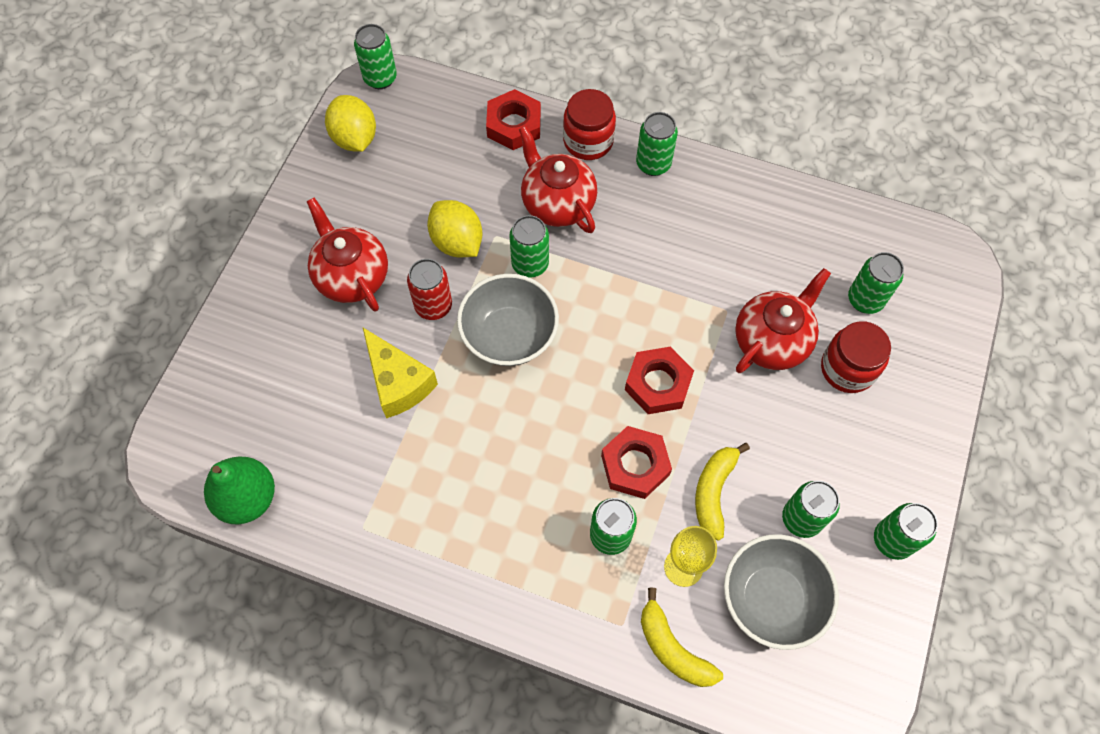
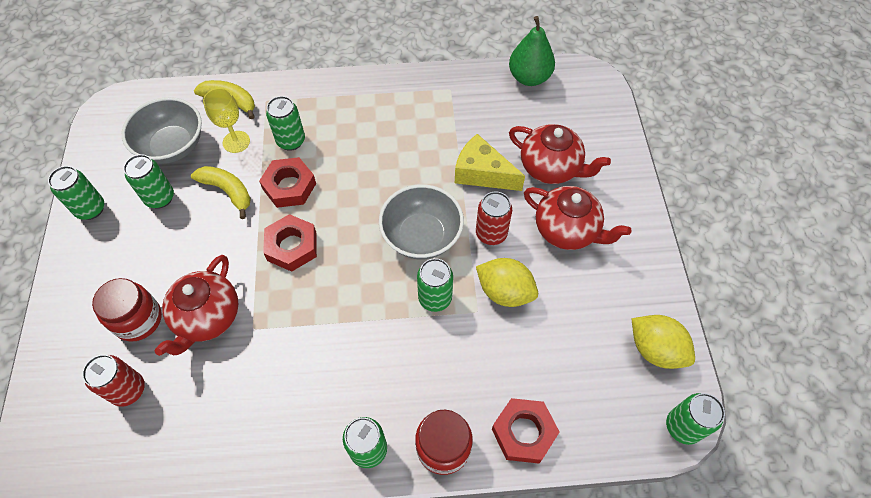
camera: 155 degrees right, 5 degrees down
(557, 203) = (440, 365): red teapot -> red teapot (551, 168)
(713, 492) = (228, 191): yellow banana -> yellow banana turned 45 degrees counterclockwise
(865, 300) = (128, 390): green can -> red can

